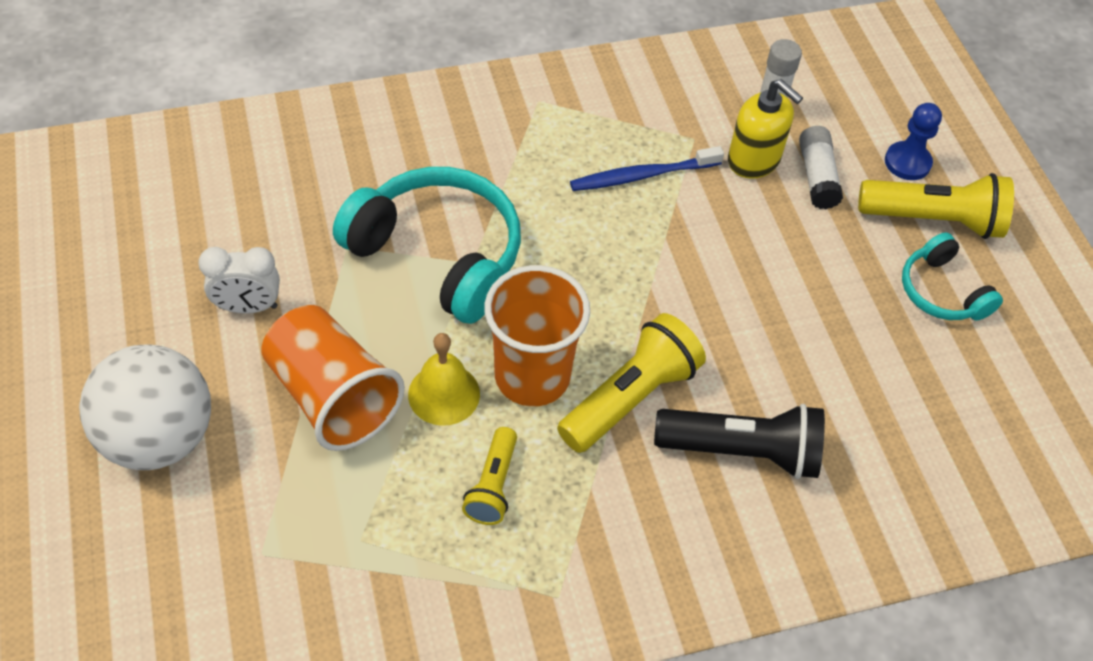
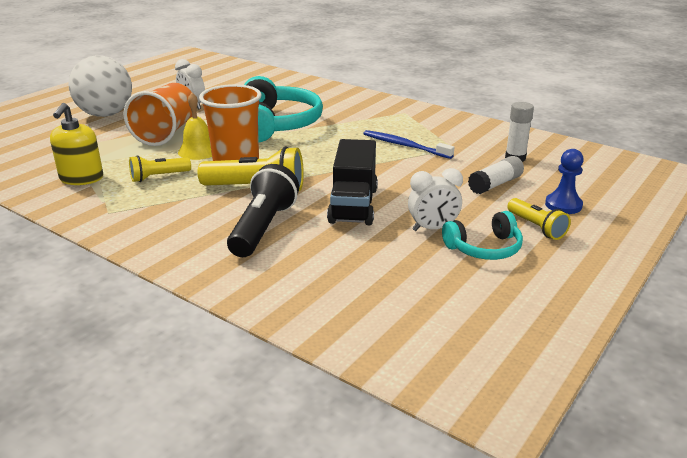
camera: 55 degrees right, 25 degrees down
(742, 452) = (263, 227): black flashlight -> black flashlight turned 135 degrees counterclockwise
(754, 160) = (471, 166): yellow soap dispenser -> yellow soap dispenser (81, 178)
(758, 333) = (353, 205): none -> black truck
(869, 302) = (433, 228): none -> white clock
(934, 220) = (536, 227): yellow flashlight -> yellow flashlight, size x0.59
(941, 292) = (484, 248): turquoise headphones -> turquoise headphones turned 135 degrees counterclockwise

